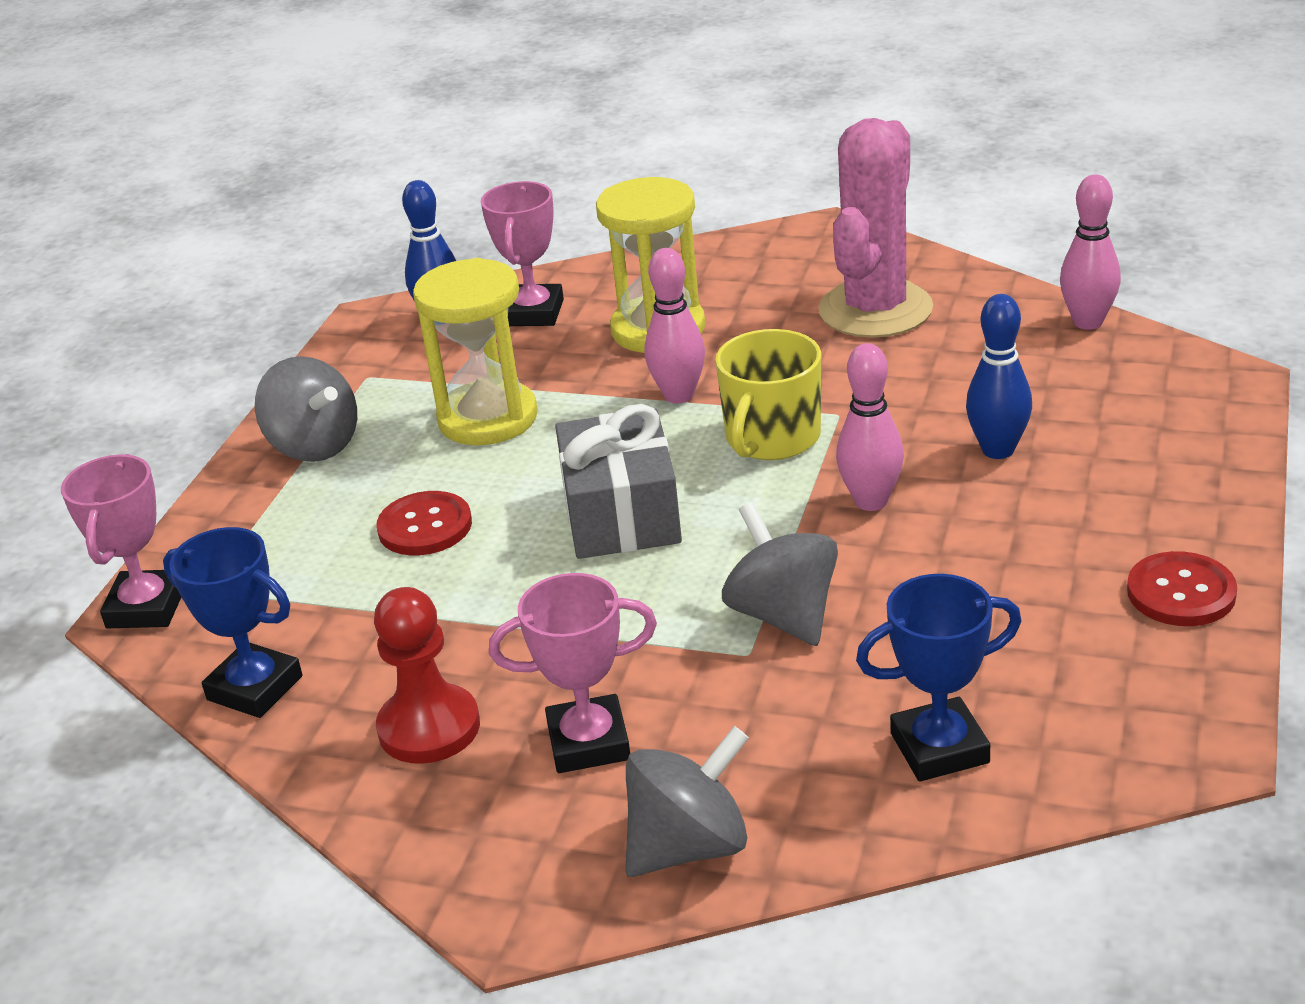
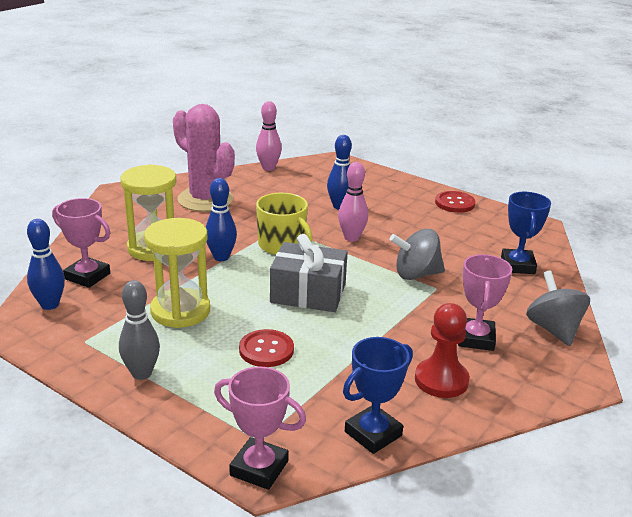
camera: 75 degrees left, 5 degrees down
(314, 446) = (141, 373): grey spinning top -> grey bowling pin
(679, 395) = (221, 257): pink bowling pin -> blue bowling pin

